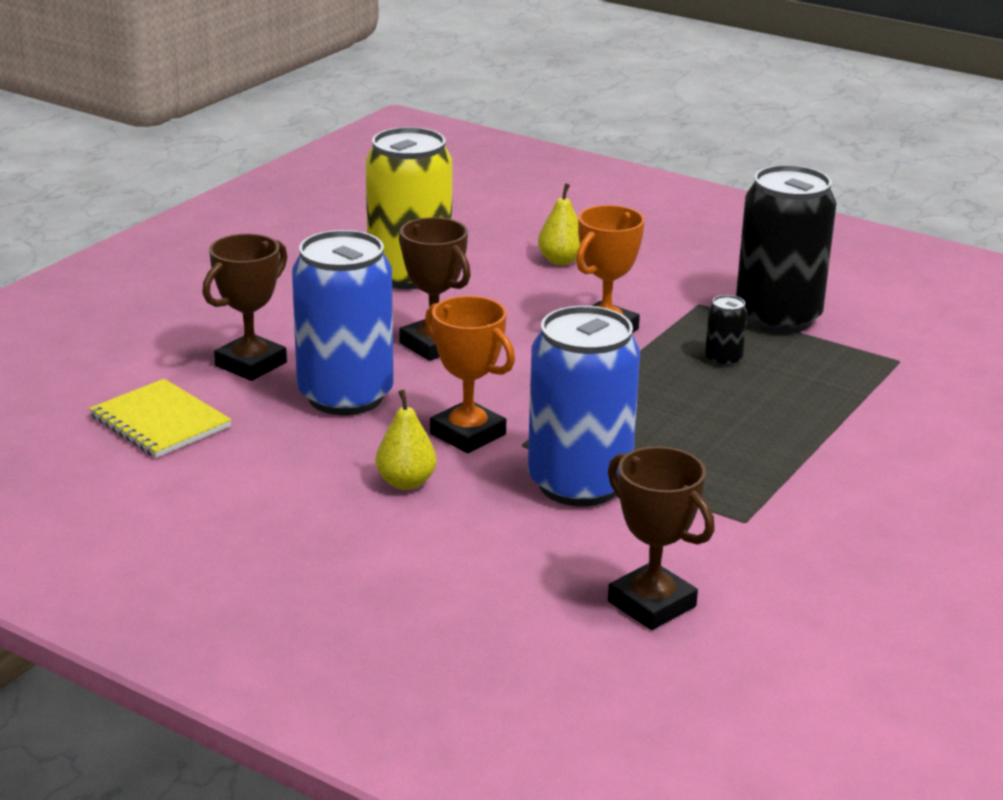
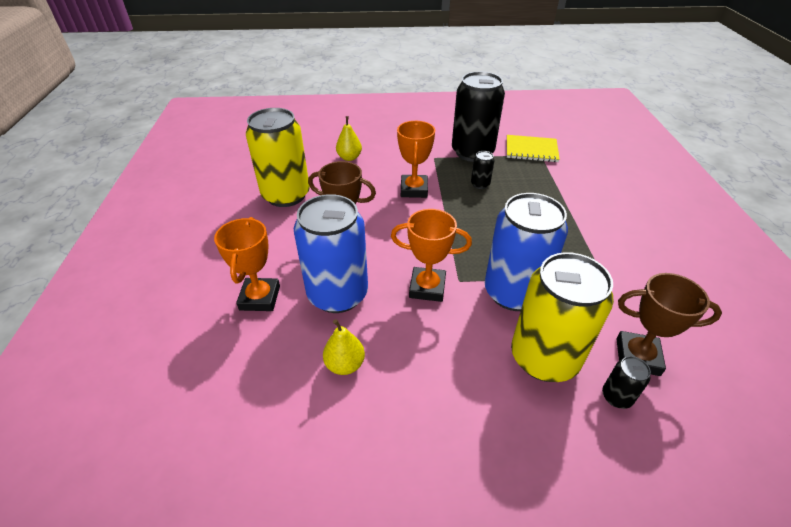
camera: 35 degrees left, 15 degrees up
(160, 422) = (246, 377): yellow notebook -> yellow notebook (531, 150)
(251, 364) = (260, 298): brown trophy -> orange trophy
(406, 482) = (436, 341): yellow pear -> yellow pear (345, 364)
(521, 551) = (544, 358): none -> yellow can
(559, 618) = (616, 397): none -> black can

